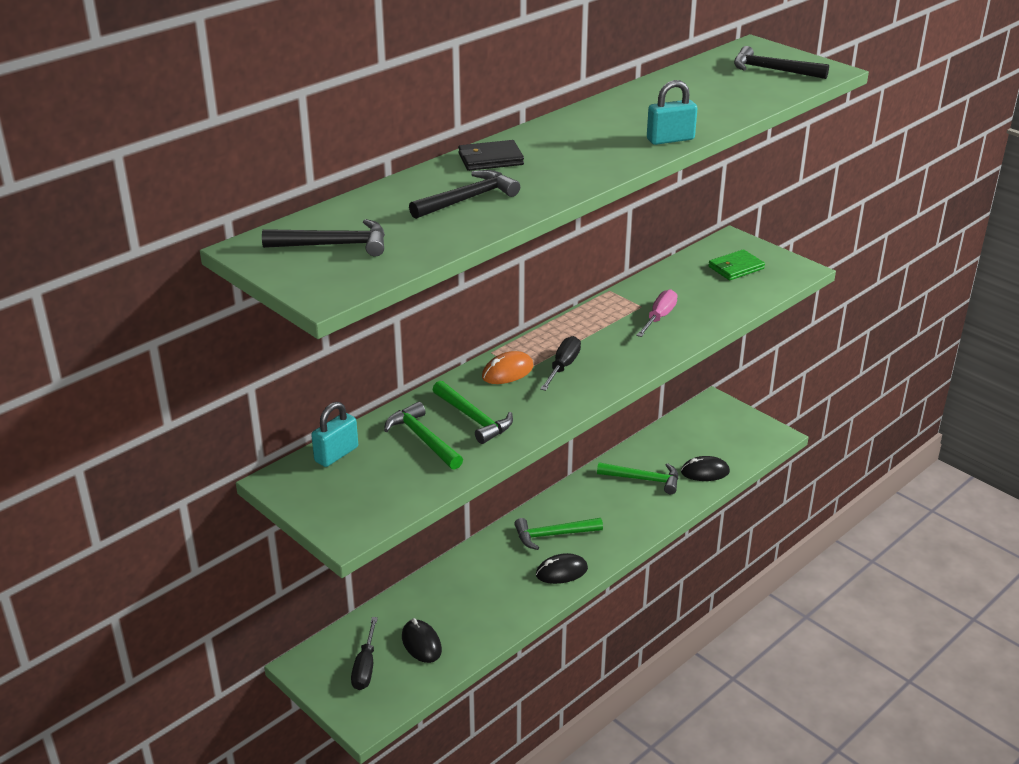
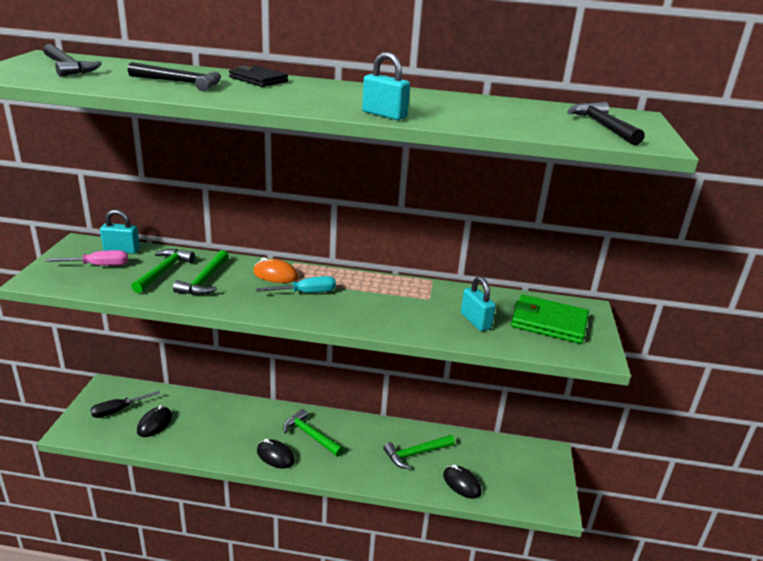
camera: 50 degrees right, 5 degrees down
(563, 366) = (307, 292): black screwdriver -> turquoise screwdriver
(643, 479) = (416, 454): green hammer -> green hammer turned 90 degrees clockwise
(659, 317) = (425, 310): pink screwdriver -> pink screwdriver (99, 265)
(700, 300) = (475, 321): none -> turquoise padlock
(736, 268) = (549, 323): green wallet -> green wallet, size x1.55

